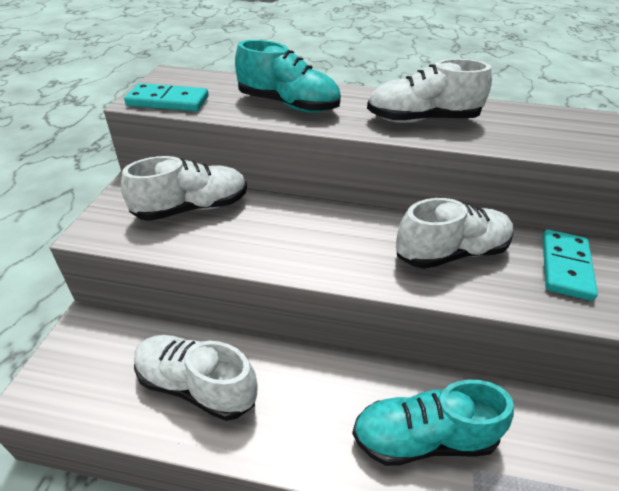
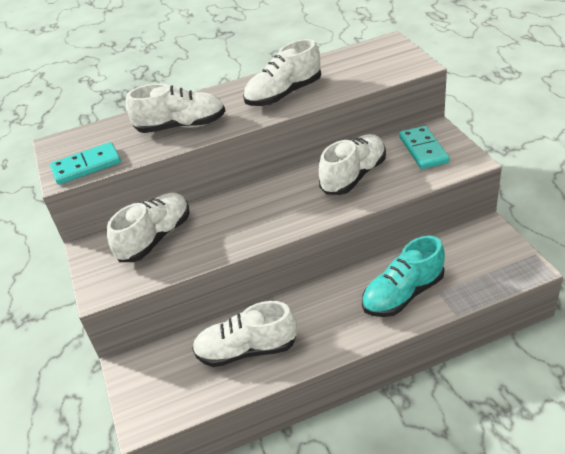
camera: 25 degrees left, 0 degrees up
(288, 105) = (181, 126): turquoise shoe -> white shoe

